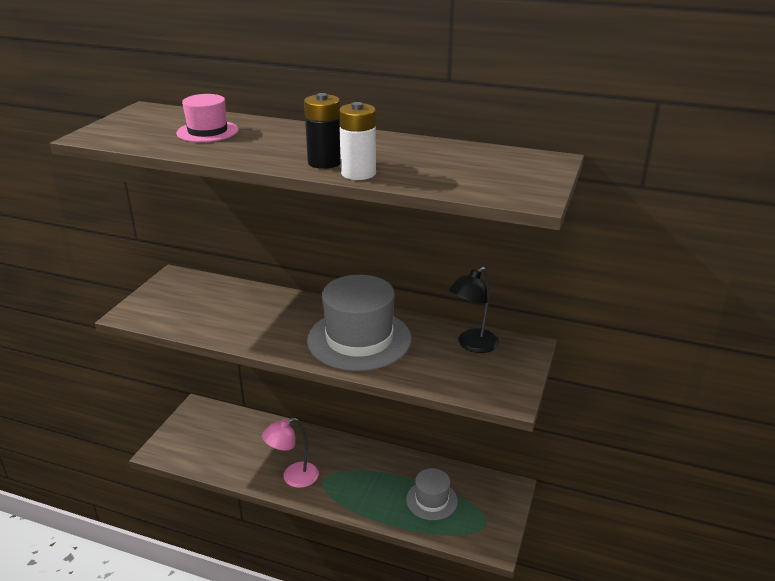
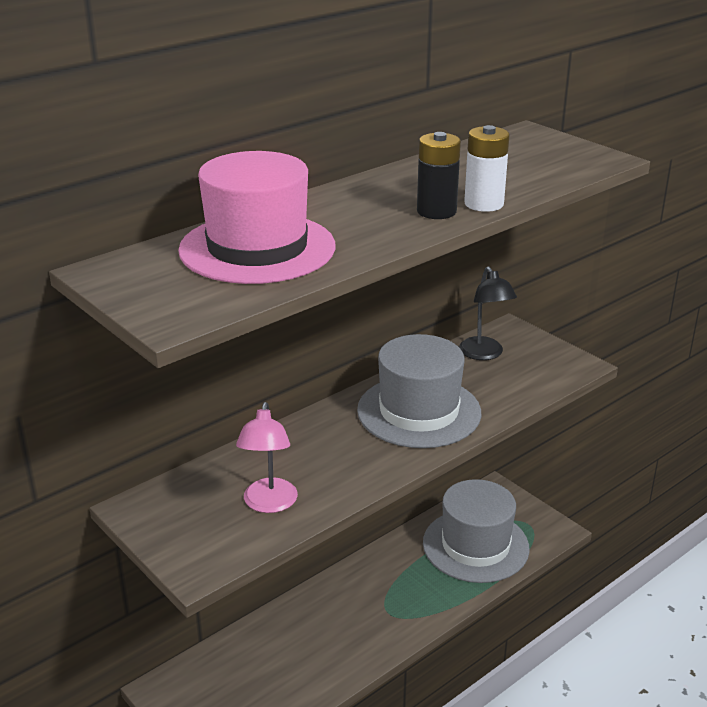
camera: 60 degrees left, 0 degrees up
(207, 131) = (257, 248): pink hat -> pink hat, size x1.84
(293, 477) = (367, 637): pink lamp -> pink lamp (269, 504)
(431, 500) = (475, 545): grey hat -> grey hat, size x1.84

